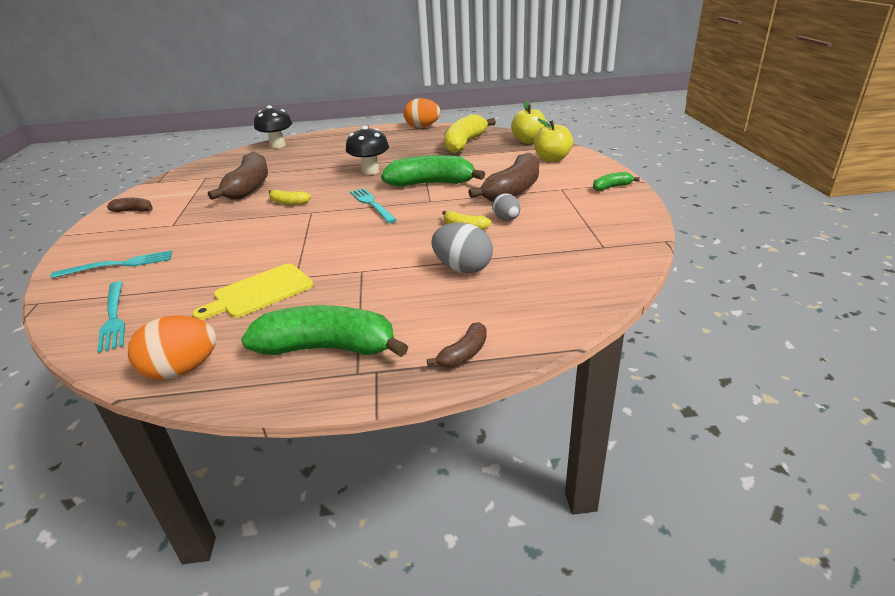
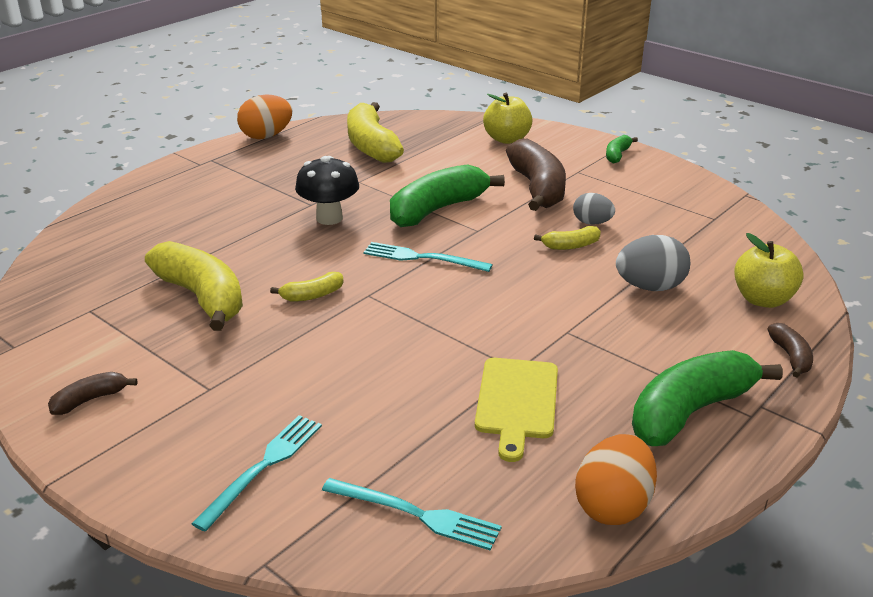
camera: 45 degrees left, 0 degrees up
(249, 187) = (202, 297): brown banana -> yellow banana
(277, 145) = (97, 224): black mushroom -> none
(528, 141) = (439, 122): yellow apple -> yellow apple (762, 299)

